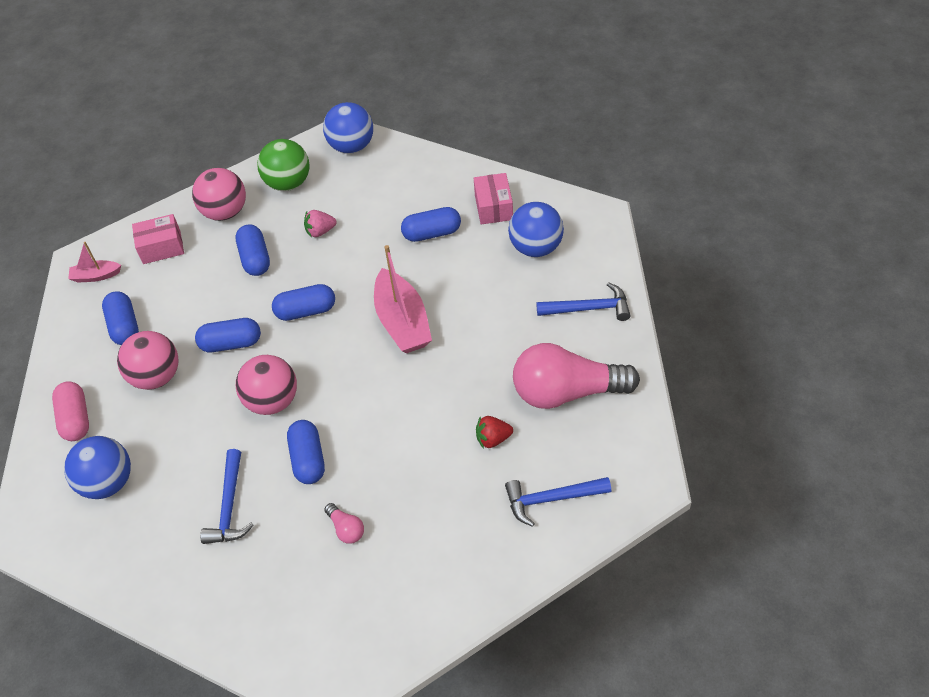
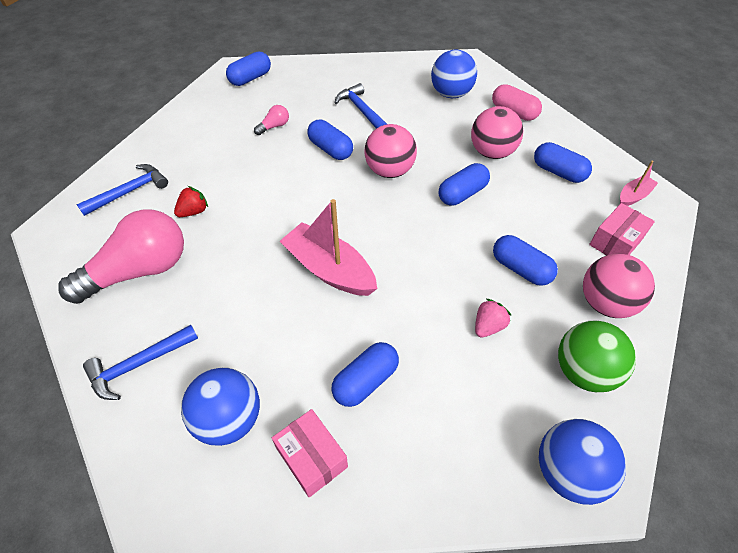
camera: 145 degrees right, 0 degrees up
(306, 311) = (426, 243): blue capsule -> blue capsule (250, 78)
(346, 529) = (274, 126): pink light bulb -> pink light bulb turned 120 degrees clockwise

